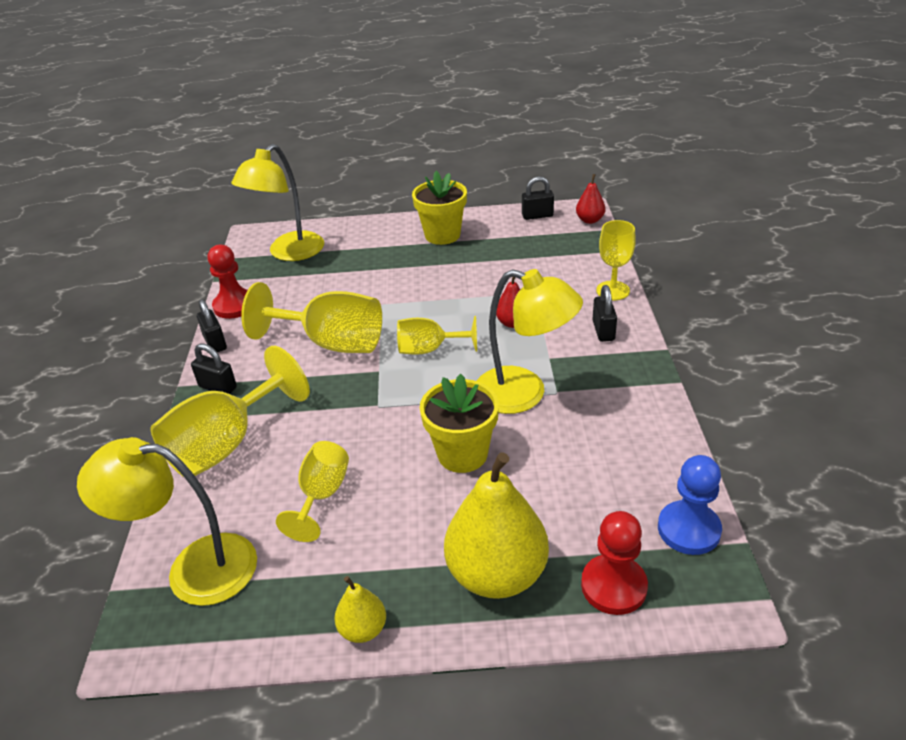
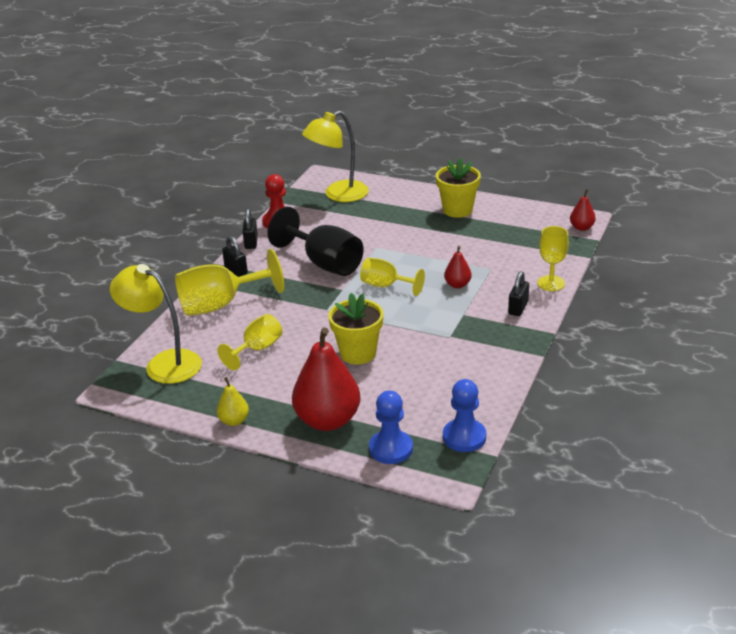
camera: 25 degrees right, 5 degrees down
(331, 343) = (324, 263): yellow goblet -> black goblet
(497, 574) = (327, 420): yellow pear -> red pear
(524, 394) = (426, 331): yellow lamp -> none
(537, 216) = (543, 214): black padlock -> none
(613, 586) = (391, 449): red pawn -> blue pawn

